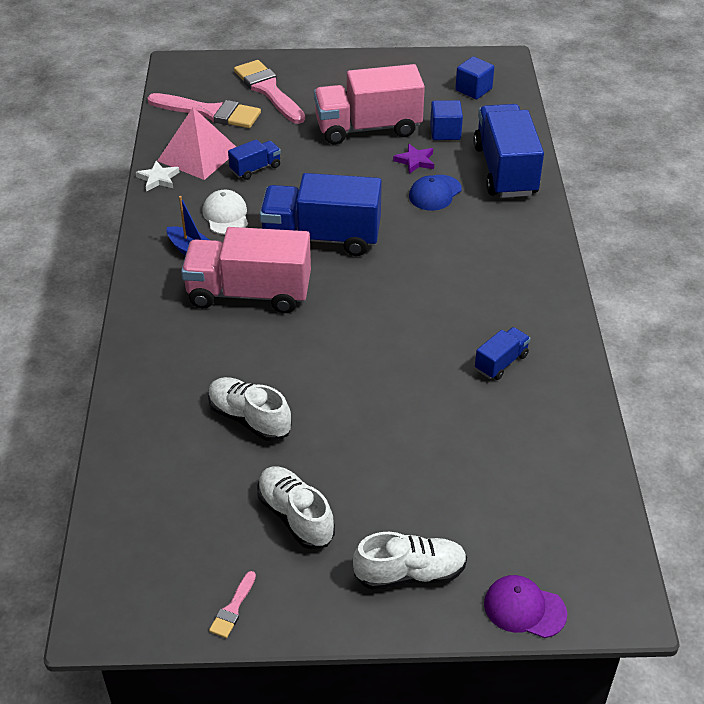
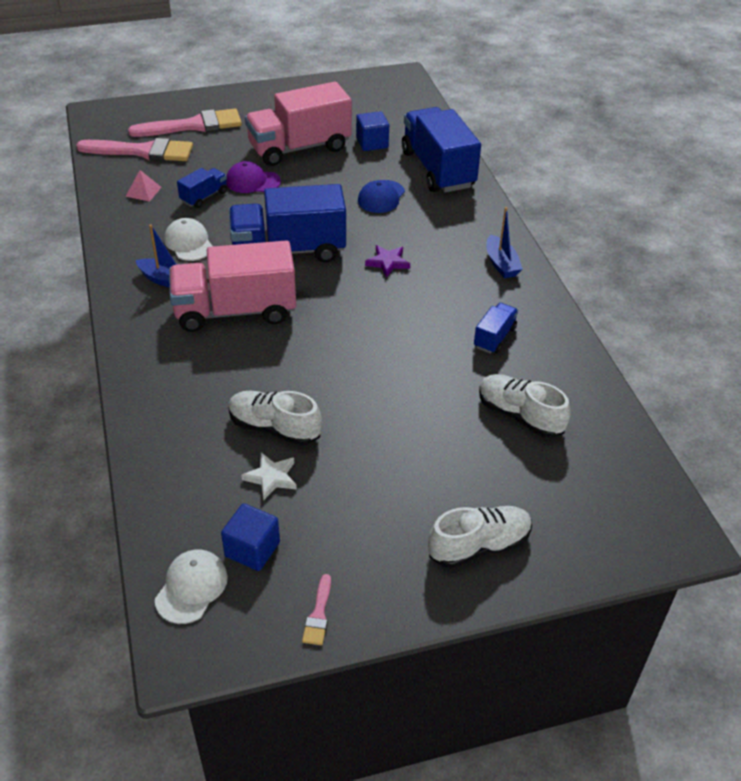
camera: 15 degrees left, 0 degrees up
(124, 559) = (191, 587): none -> white cap
(158, 178) = (110, 218): white star -> white star (271, 477)
(198, 155) = (143, 191): pink pyramid -> pink pyramid, size x0.46
(268, 90) = (193, 126): pink brush -> pink brush turned 120 degrees clockwise
(295, 516) = (350, 513): white shoe -> white shoe (520, 416)
(415, 161) = (353, 171): purple star -> purple star (388, 262)
(473, 90) = (385, 104): blue cube -> blue cube (252, 549)
(524, 608) = (596, 557): purple cap -> purple cap (252, 181)
(536, 284) = (501, 264): none -> blue boat

